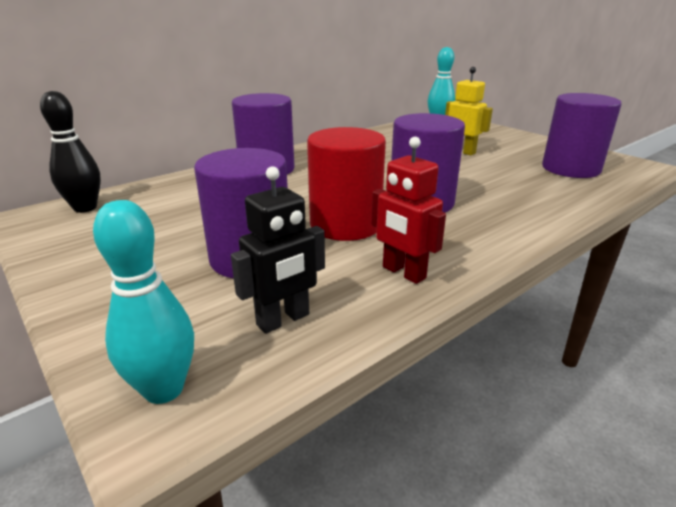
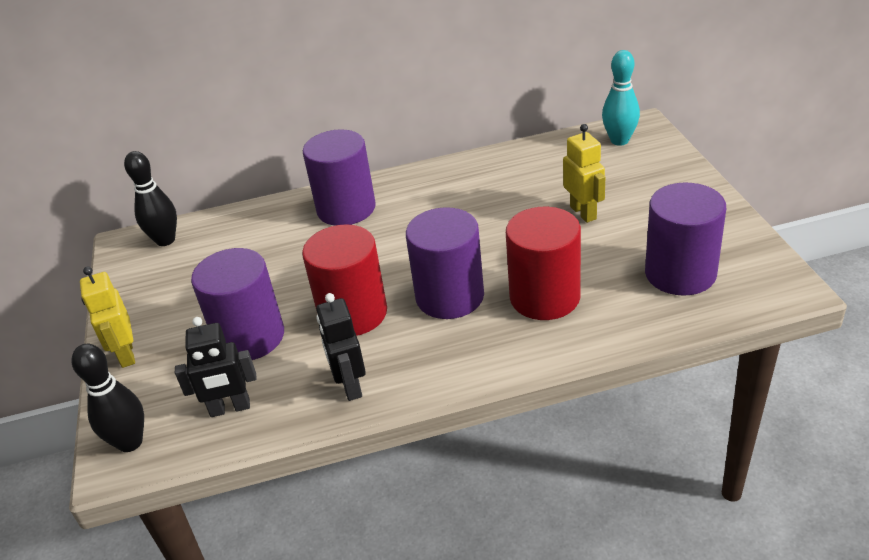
camera: 30 degrees right, 10 degrees up
(93, 301) = (126, 354): none -> yellow robot
(164, 389) = (130, 442): turquoise bowling pin -> black bowling pin
(403, 273) = (350, 386): red robot -> black robot
(497, 192) = (544, 297): none -> red cylinder

